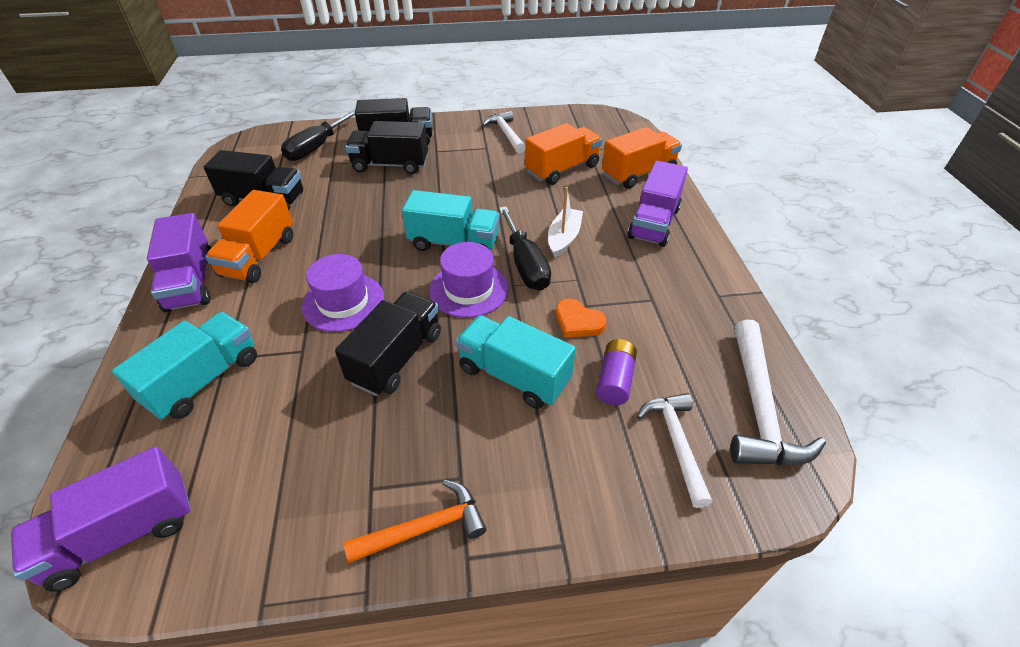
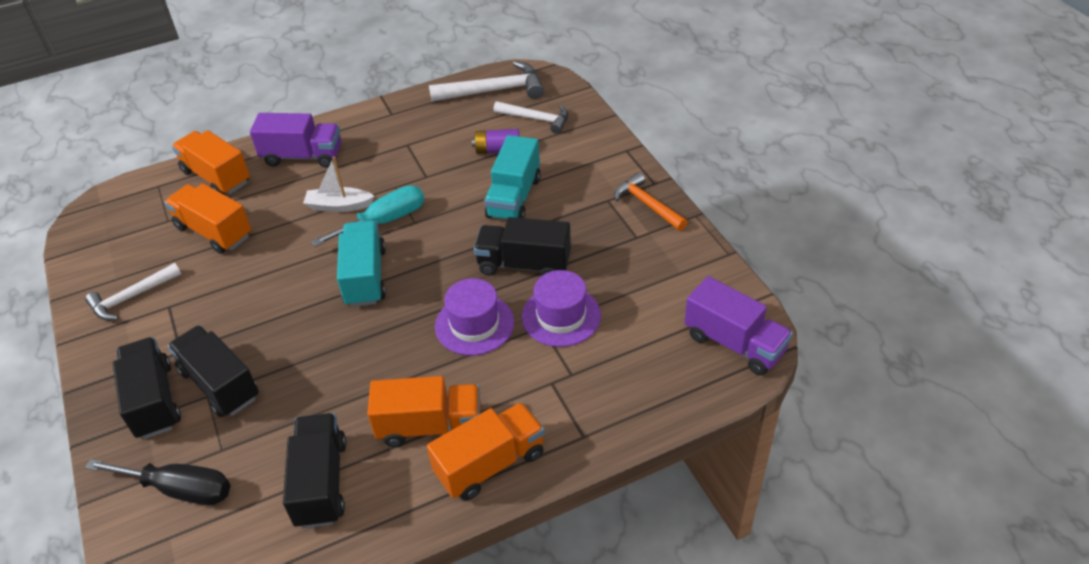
camera: 105 degrees left, 0 degrees up
(191, 282) = (490, 464): purple truck -> orange truck
(204, 380) = (600, 375): turquoise truck -> none
(390, 165) = (220, 384): black truck -> black truck turned 150 degrees clockwise
(468, 289) = (429, 247): purple hat -> purple hat (561, 316)
(525, 264) = (384, 221): black screwdriver -> turquoise screwdriver
(578, 322) = (446, 177): orange heart -> none
(676, 442) = (536, 119): white hammer -> white hammer turned 135 degrees counterclockwise

